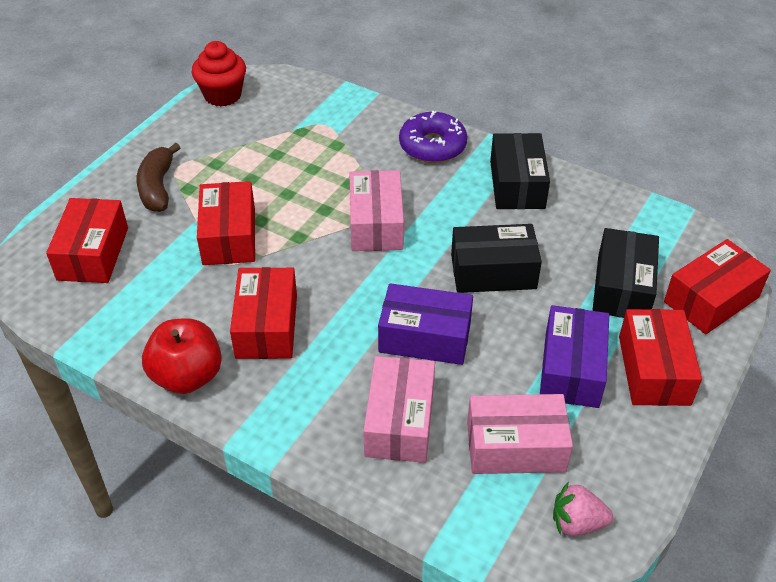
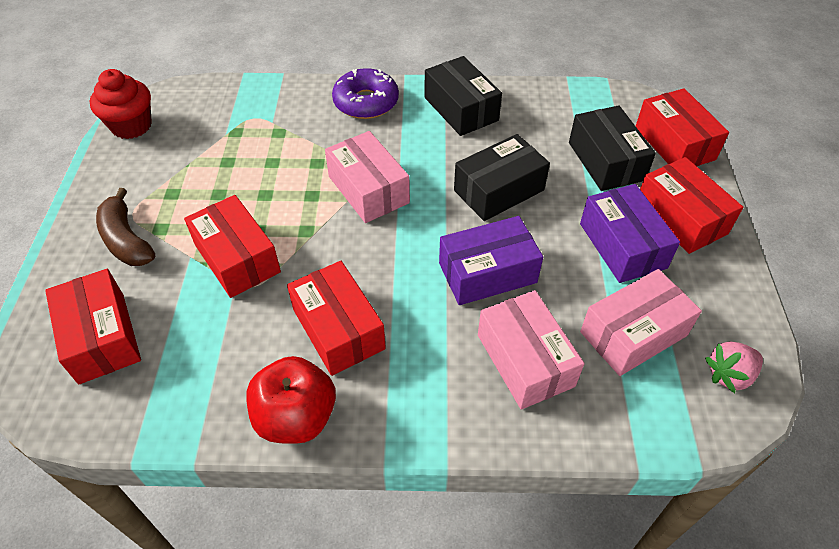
camera: 30 degrees left, 5 degrees up
(711, 299) = (674, 143): red box -> red box turned 45 degrees counterclockwise

